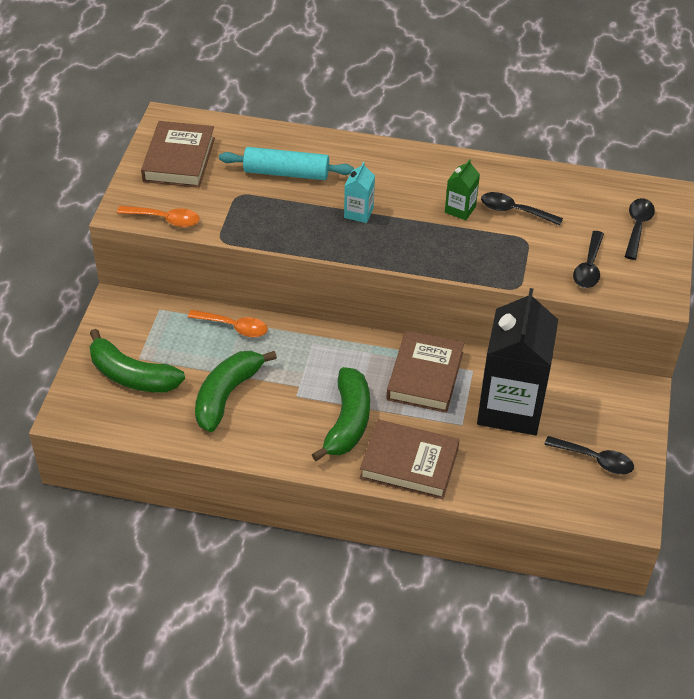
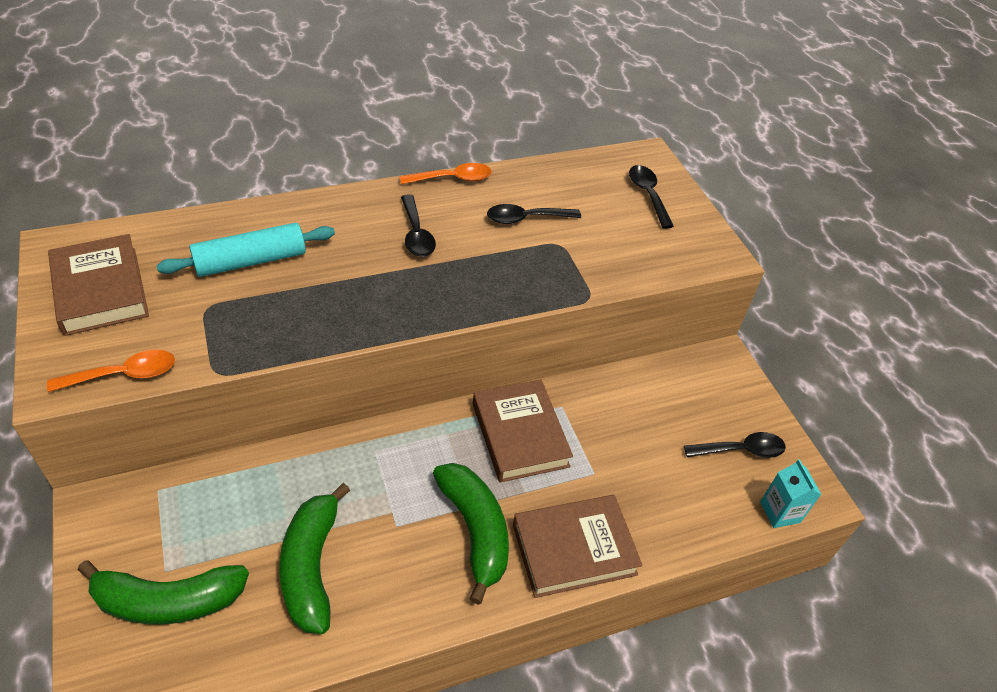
camera: 35 degrees left, 0 degrees up
(234, 327) = (268, 472): orange spoon -> orange spoon (452, 179)
(358, 213) = (366, 278): turquoise carton -> turquoise carton (780, 512)
(460, 209) = (472, 236): green carton -> none
(510, 407) = (626, 431): black carton -> none
(589, 267) = (638, 250): black spoon -> black spoon (416, 234)

